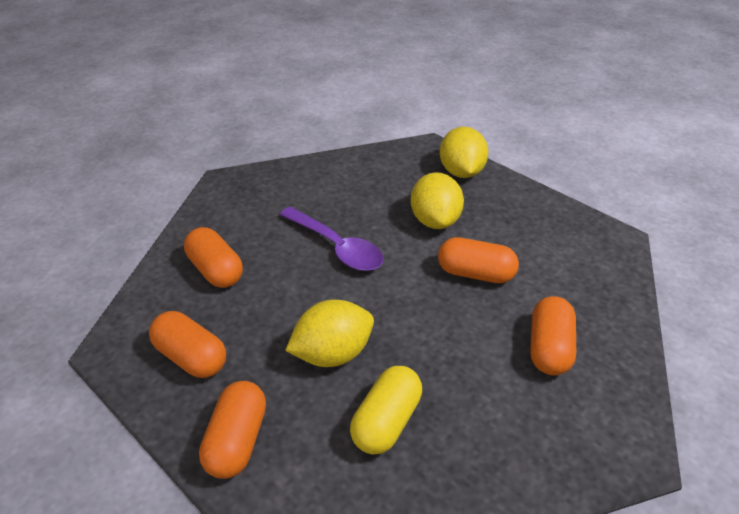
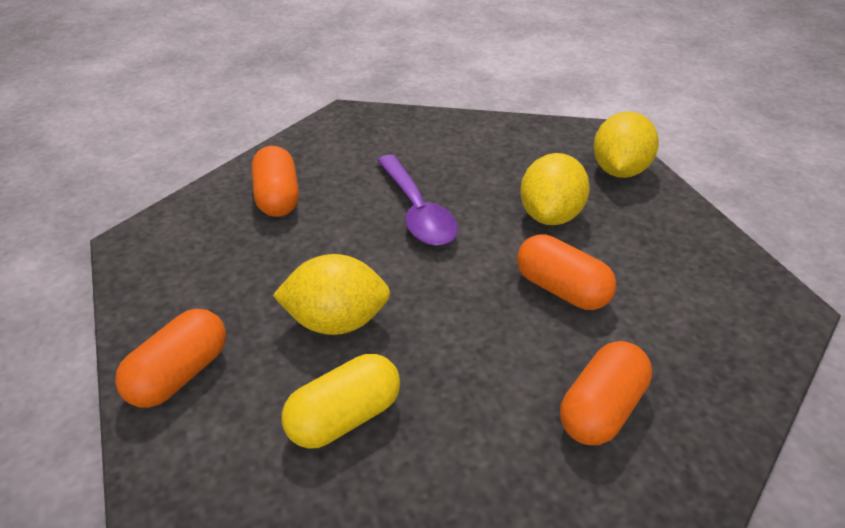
camera: 25 degrees right, 0 degrees up
(191, 357) = (196, 274): orange capsule -> none

